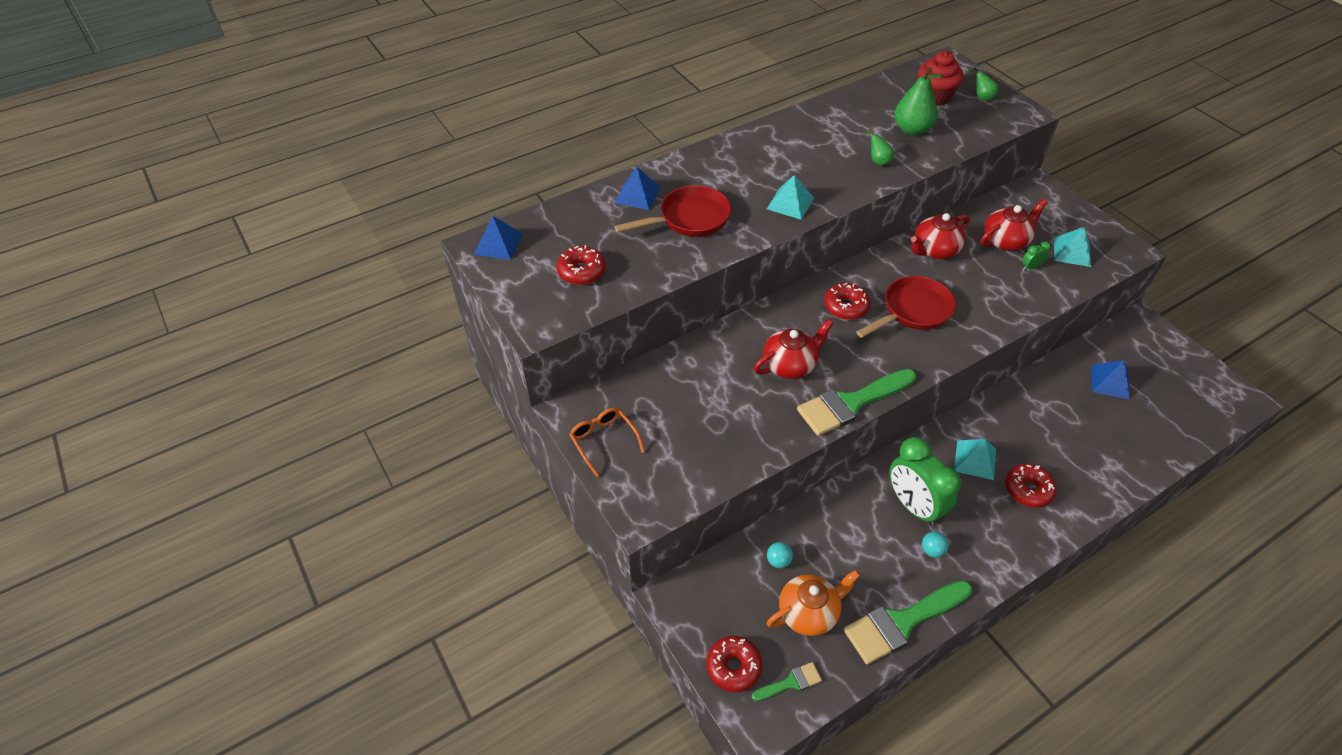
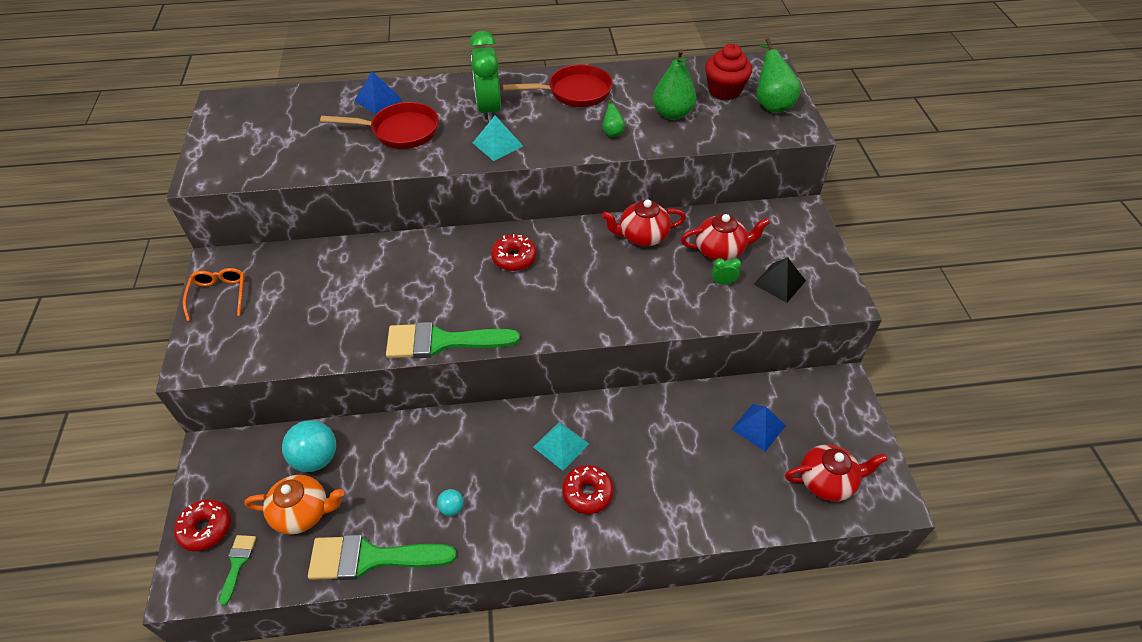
camera: 25 degrees right, 0 degrees up
(498, 244) = (236, 105): blue pyramid -> none
(581, 271) = (275, 146): red donut -> none
(778, 561) = (316, 458): turquoise ball -> turquoise ball, size x2.02
(790, 365) = (421, 289): red teapot -> red teapot (827, 481)
(791, 682) = (237, 563): green brush -> green brush turned 90 degrees counterclockwise
(912, 311) = (571, 282): red pan -> red pan (574, 92)
(913, 505) = (469, 462): green clock -> green clock (489, 110)
(981, 97) = (771, 103): green pear -> green pear, size x1.92
(1072, 252) = (779, 282): turquoise pyramid -> black pyramid

